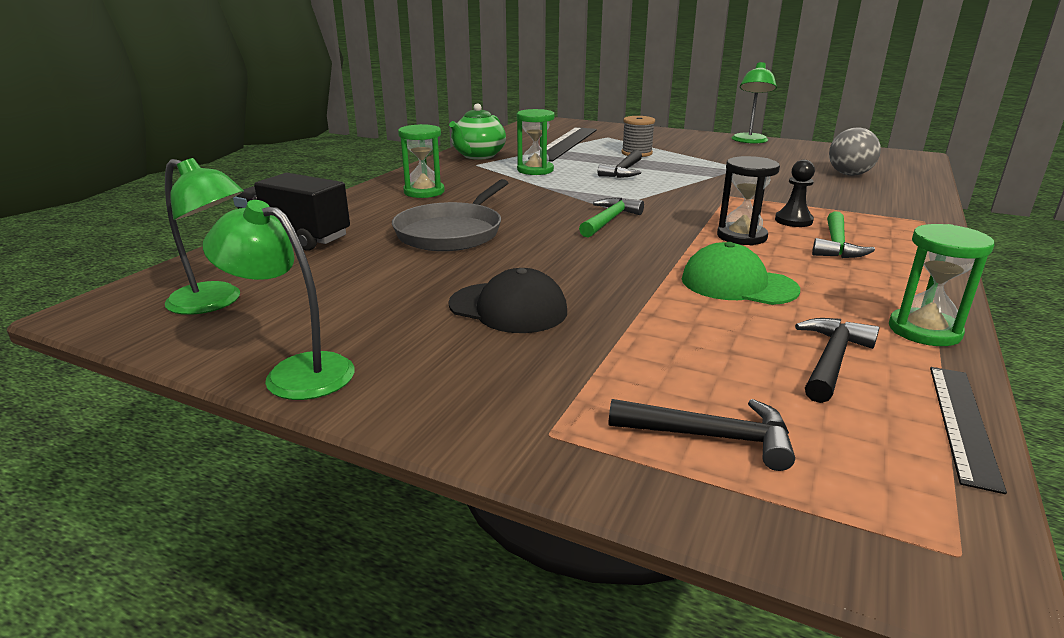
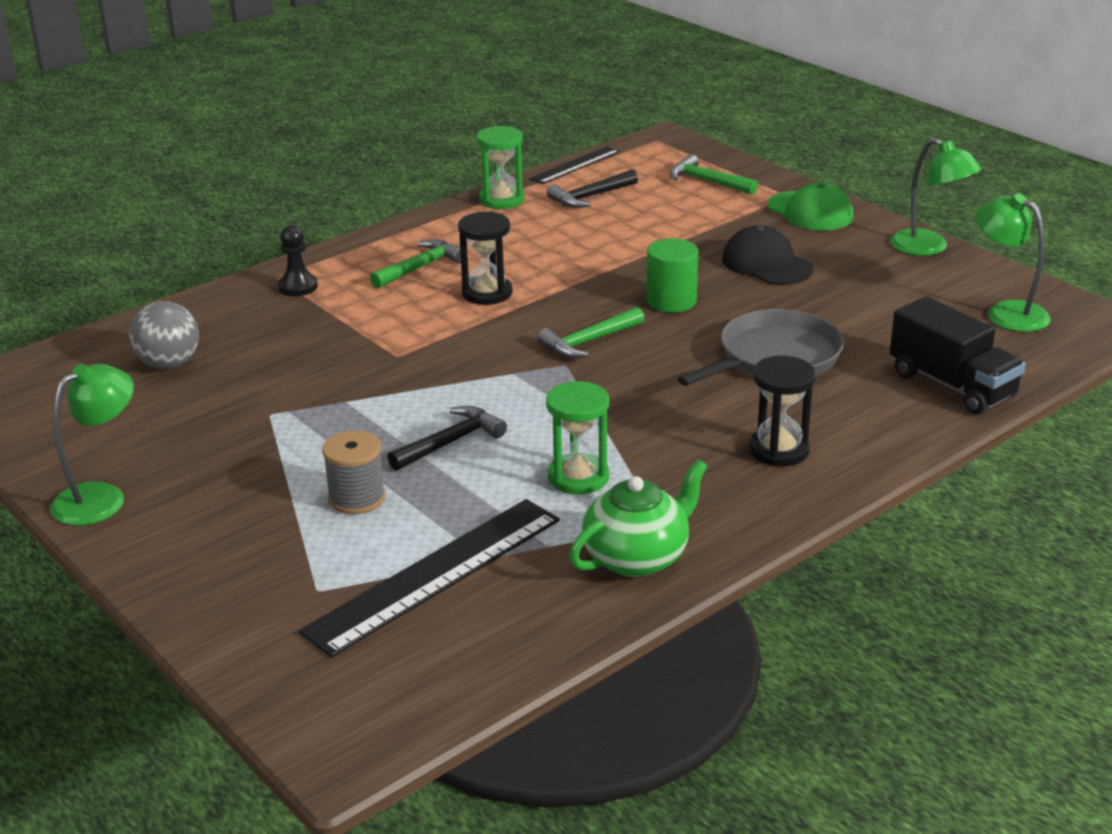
camera: 155 degrees left, 5 degrees up
(424, 192) = (779, 450): green hourglass -> black hourglass
(575, 256) = (671, 301): none -> green cylinder
(710, 437) = (707, 181): black hammer -> green hammer
(738, 284) = (569, 249): green cap -> green cap (810, 212)
(793, 221) = (400, 302): black pawn -> black pawn (298, 287)

